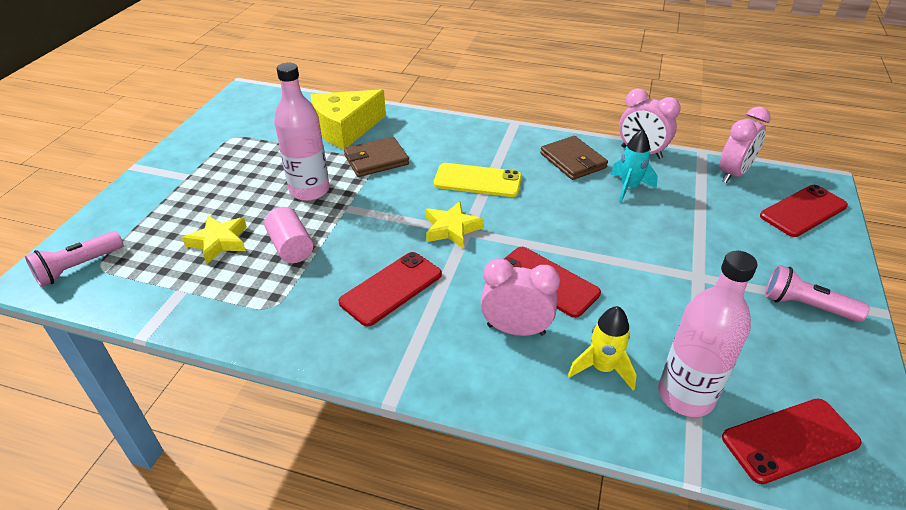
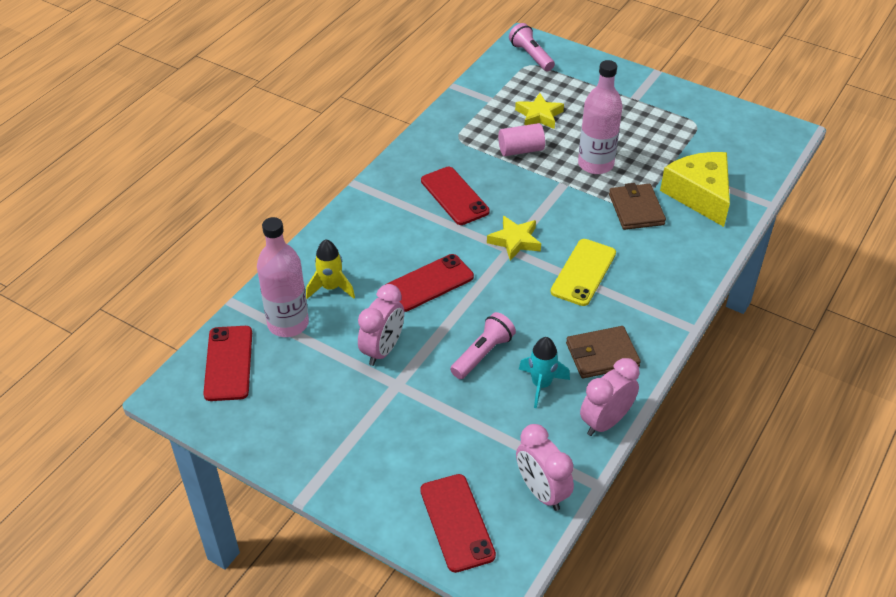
camera: 105 degrees right, 5 degrees up
(516, 329) = (386, 252): pink clock -> pink clock (383, 350)
(805, 306) = (333, 444): pink flashlight -> pink flashlight (483, 354)

